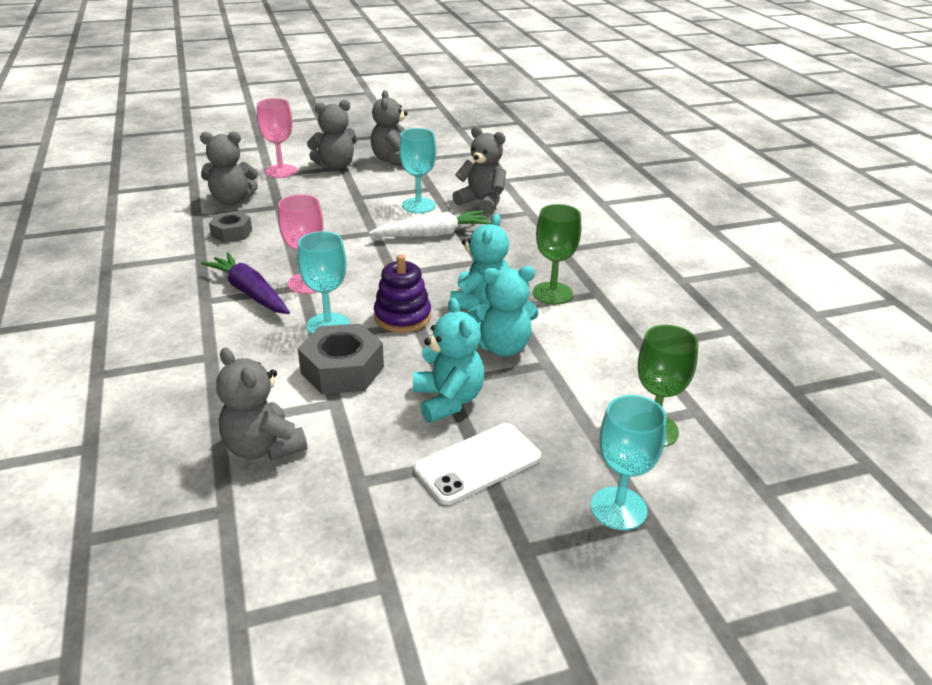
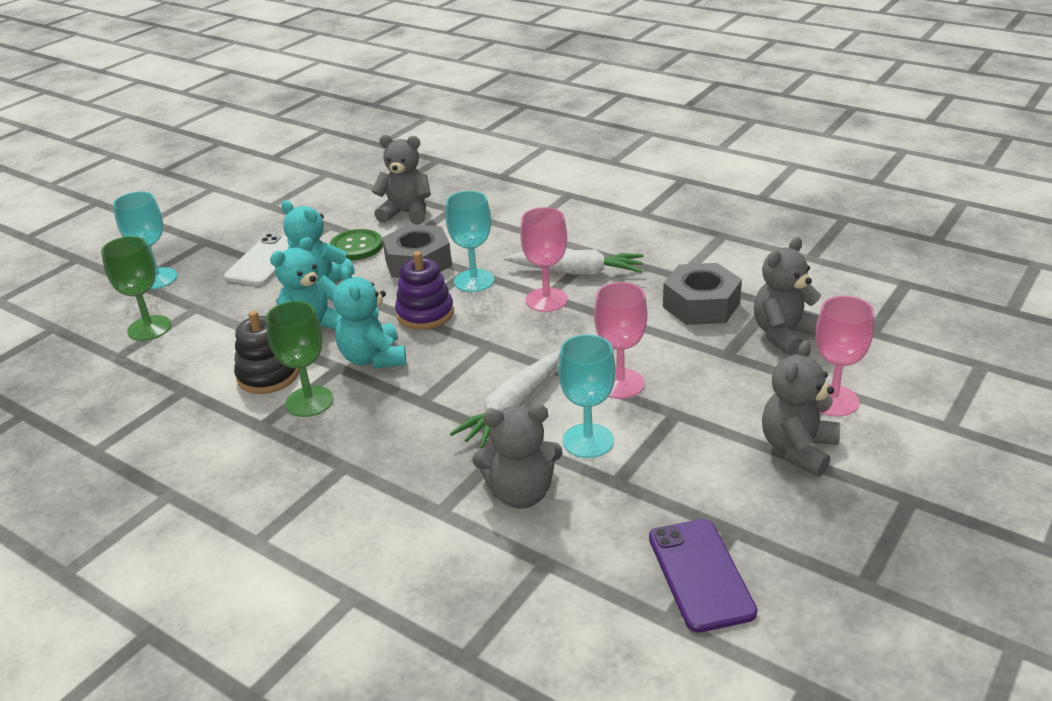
camera: 145 degrees right, 0 degrees up
(232, 233) = (701, 305): grey nut -> grey nut, size x1.59
(250, 292) = (577, 272): purple carrot -> white carrot
(358, 219) = (620, 383): none -> pink goblet
(370, 426) = (356, 247): none -> green button
(393, 160) = (753, 510): grey teddy bear -> none
(448, 156) = (700, 574): none -> purple phone
(568, 326) = (268, 375): none -> black stacking toy

